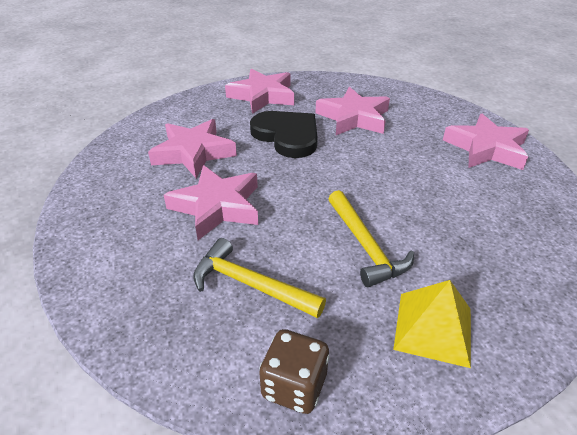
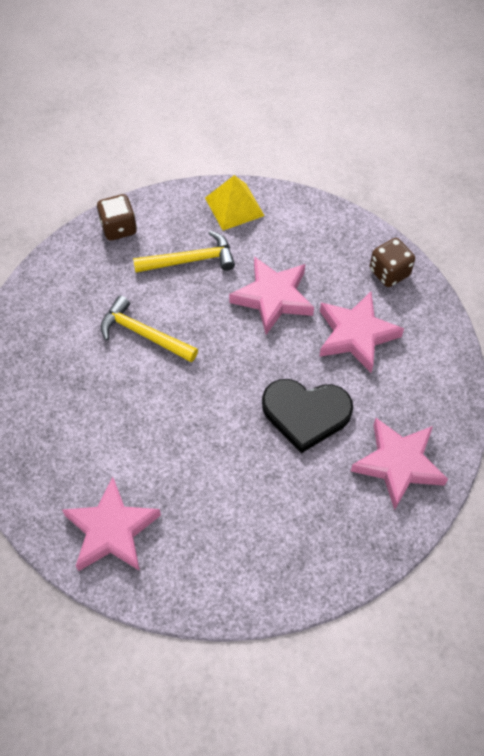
camera: 140 degrees right, 20 degrees up
(108, 171) = (389, 272): none -> brown dice
(353, 118) = (272, 492): pink star -> none
(433, 328) = (67, 302): yellow pyramid -> yellow pyramid (234, 206)

